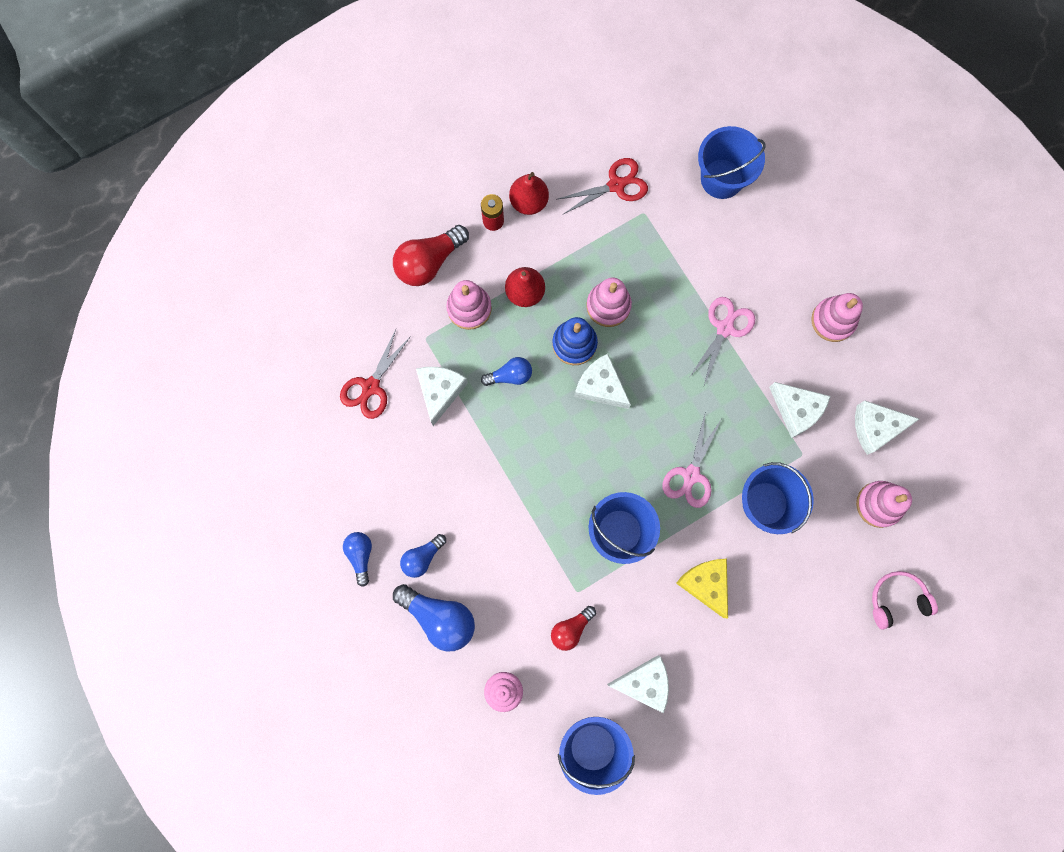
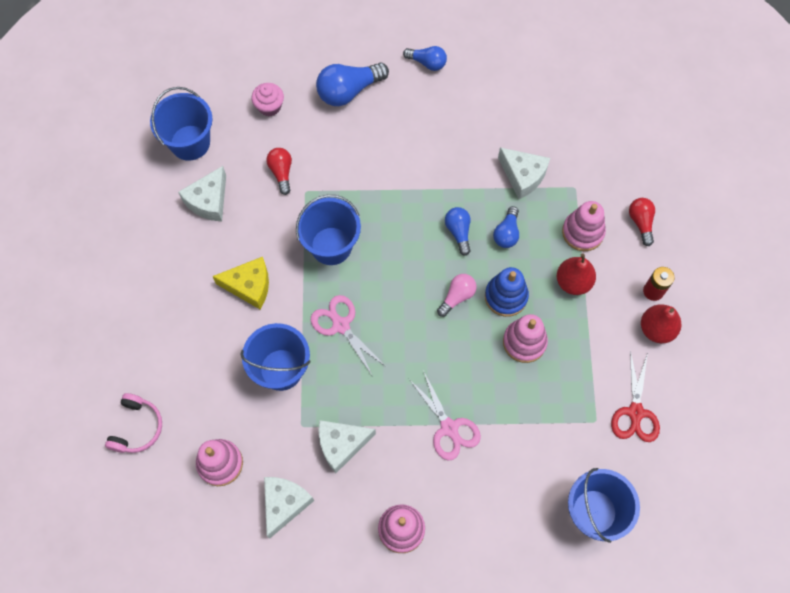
camera: 120 degrees right, 10 degrees down
(371, 387) = (555, 130): red scissors -> none
(422, 557) = (400, 101): blue light bulb -> blue light bulb (458, 232)
(429, 262) = (641, 222): red light bulb -> red light bulb, size x0.59
(600, 386) = (457, 297): white cheese -> pink light bulb

